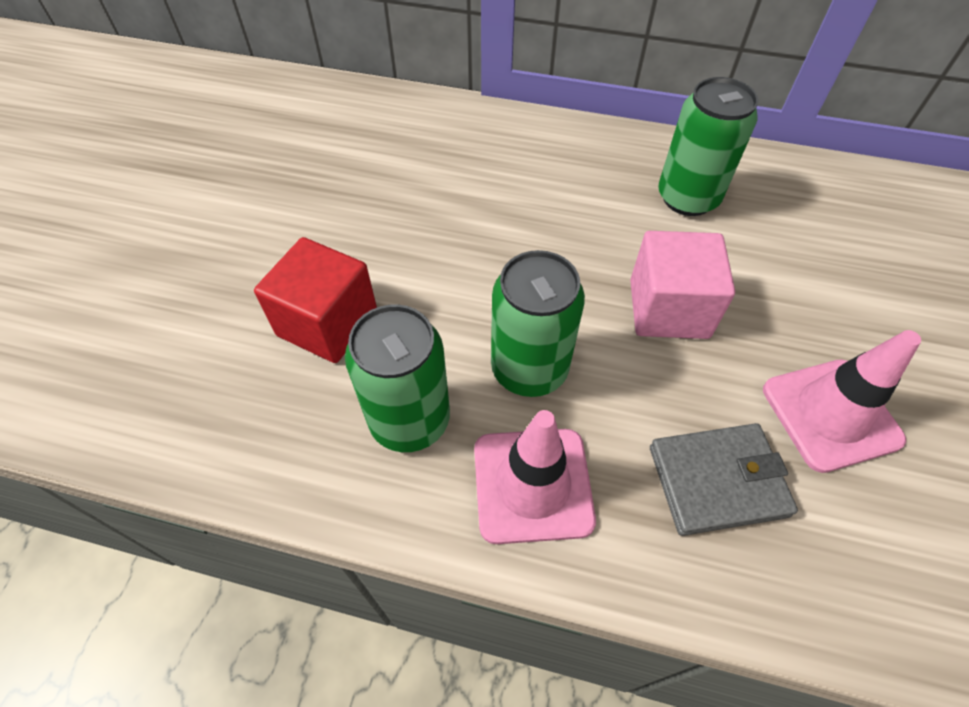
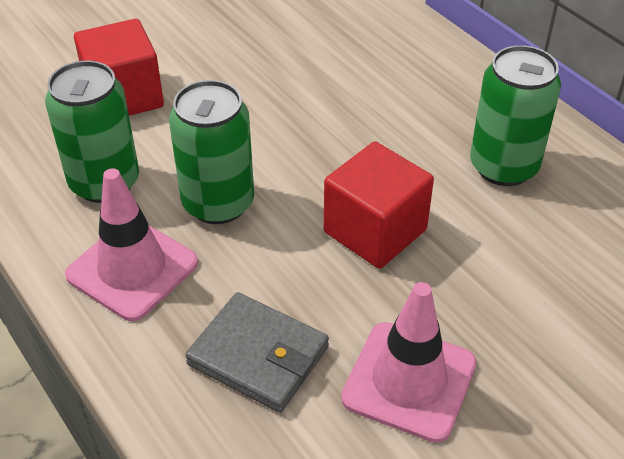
camera: 40 degrees right, 10 degrees down
(668, 309) = (375, 231): pink cube -> red cube

